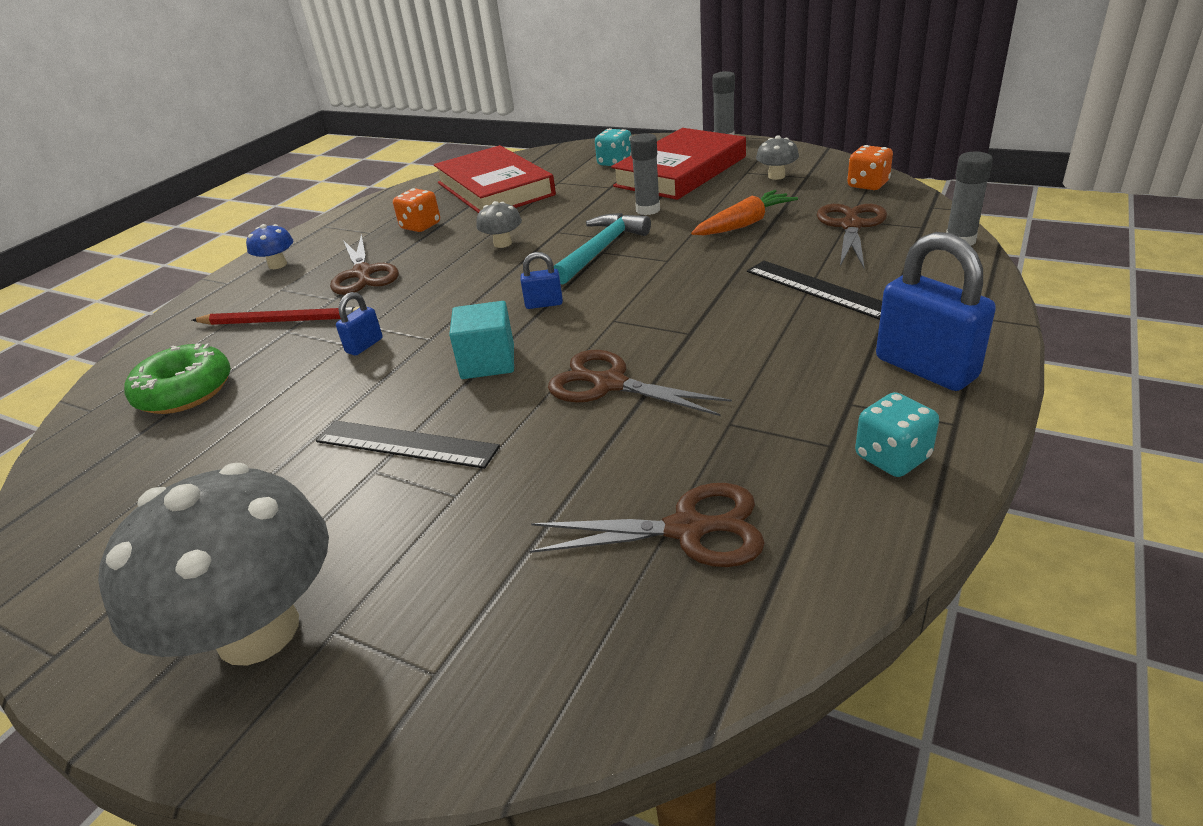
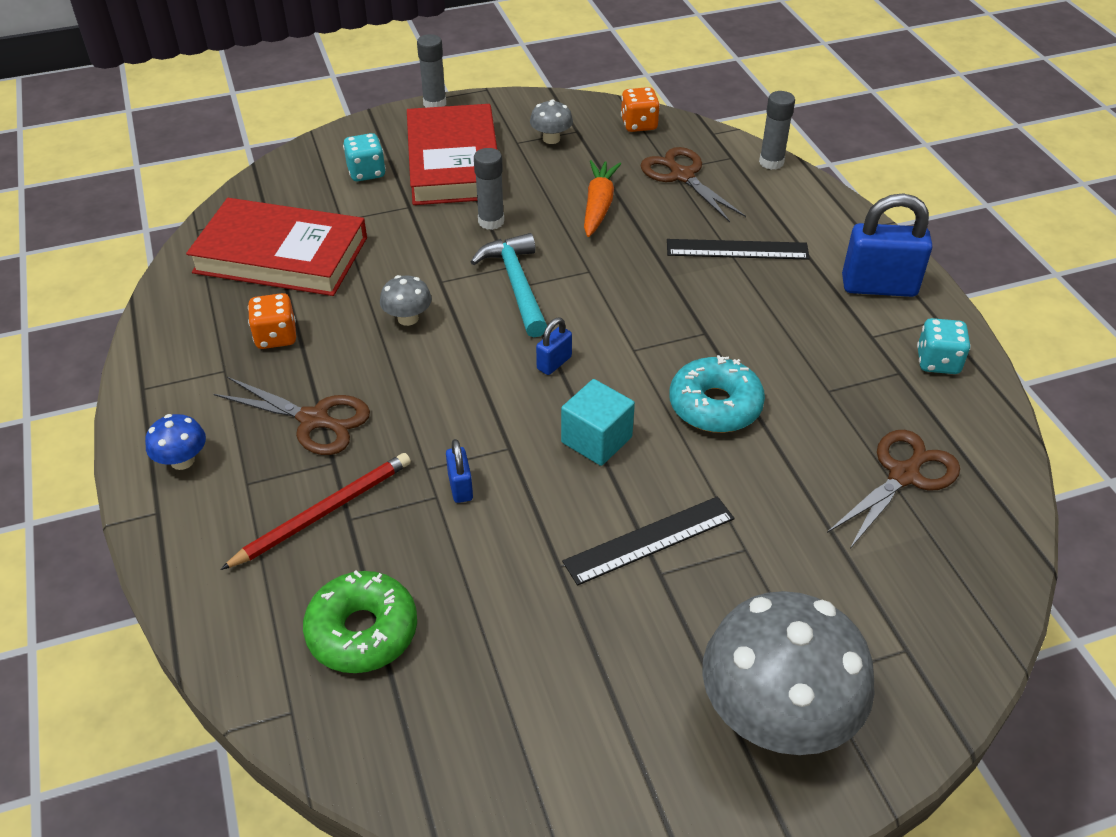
camera: 50 degrees left, 10 degrees up
(610, 384) = (715, 405): brown scissors -> turquoise donut

